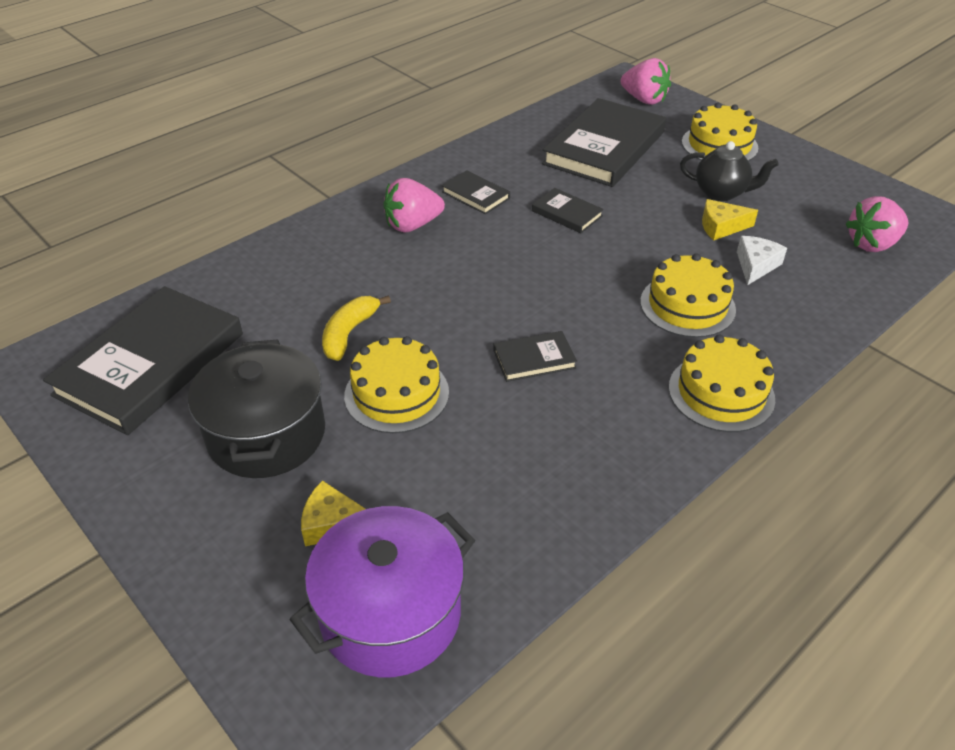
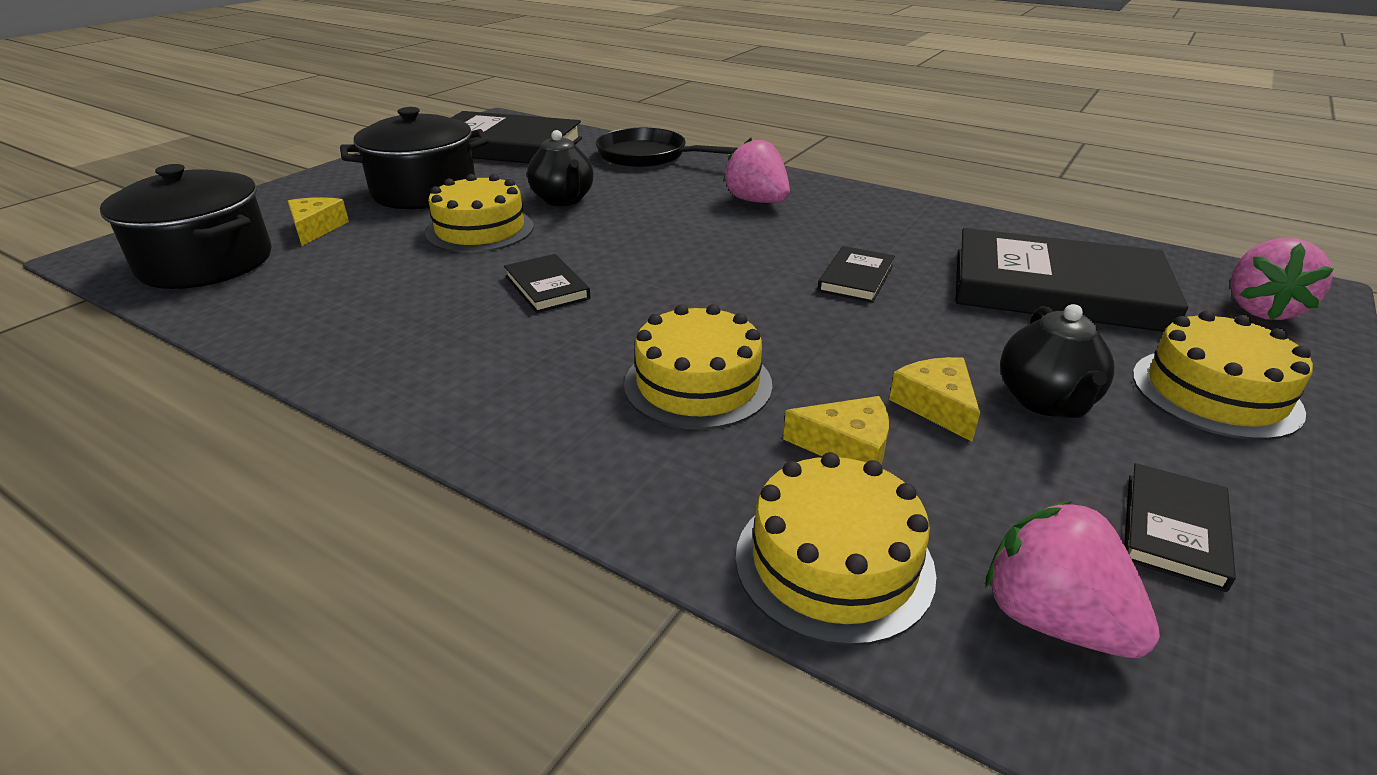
camera: 75 degrees right, 10 degrees down
(260, 266) = (647, 156): none -> black pan
(349, 333) = (563, 200): yellow banana -> black teapot
(390, 614) = (206, 263): purple pot -> black pot
(476, 195) = (845, 223): black book -> black book (1174, 530)
(721, 393) = (505, 422): yellow cake -> yellow cake (834, 562)
(755, 265) = (847, 447): white cheese -> yellow cheese

